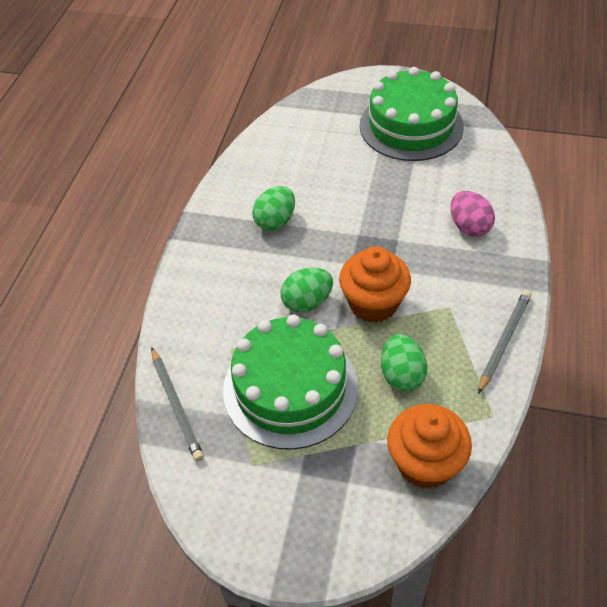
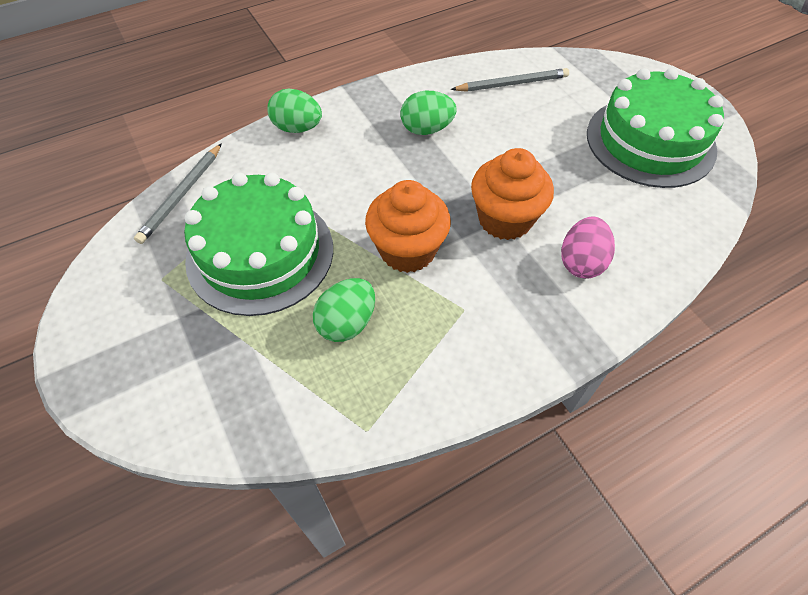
camera: 45 degrees right, 5 degrees up
(307, 302) = (362, 205): green egg -> green egg (297, 128)
(425, 463) = (261, 406): orange cupcake -> orange cupcake (505, 219)
(503, 341) = (469, 381): grey pencil -> grey pencil (512, 83)

